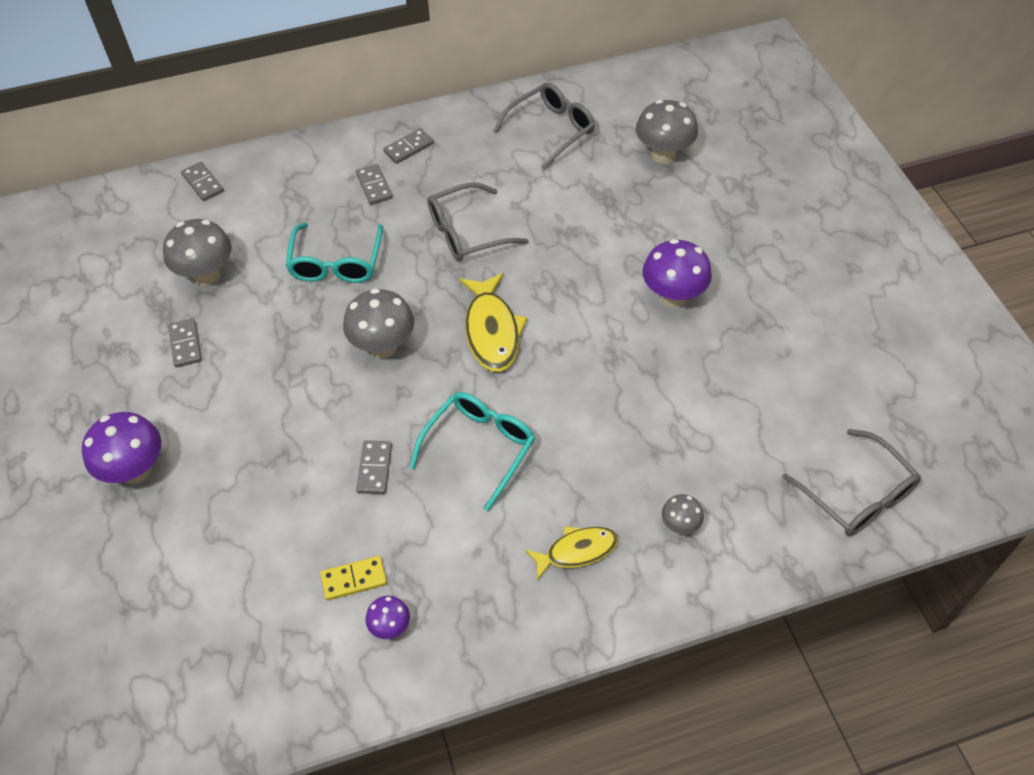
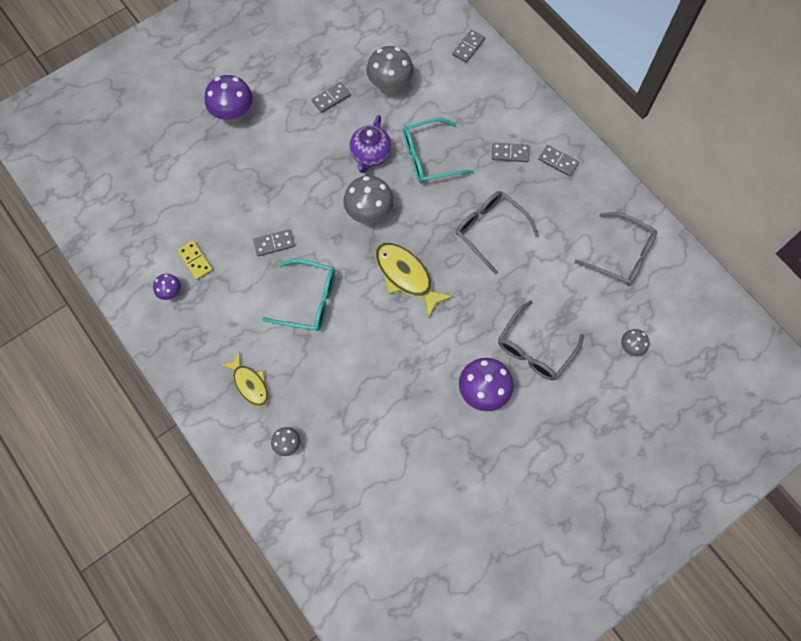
camera: 70 degrees right, 15 degrees up
(298, 323) = (370, 155): none -> purple teapot
(374, 186) = (510, 153): grey domino -> grey domino turned 45 degrees clockwise
(492, 331) = (406, 276): yellow fish -> yellow fish turned 75 degrees clockwise
(663, 155) = (631, 347): grey mushroom -> grey mushroom, size x0.53
(857, 495) = (347, 562): grey glasses -> grey glasses (535, 349)

